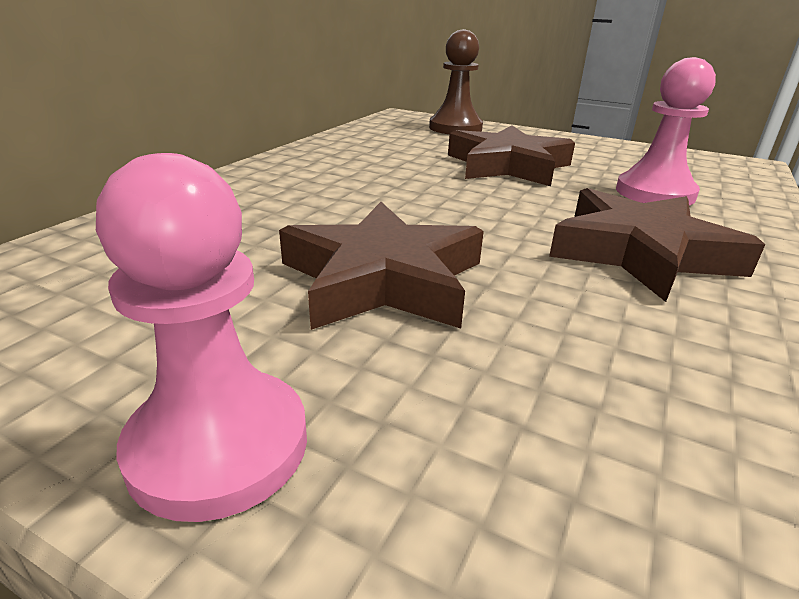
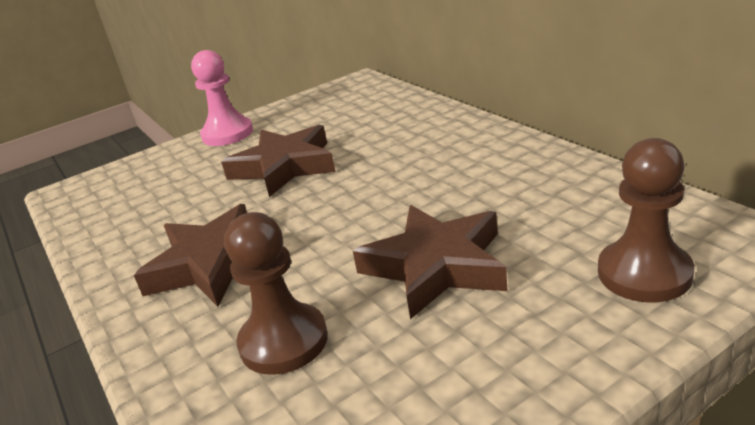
camera: 125 degrees right, 0 degrees up
(655, 193) = (284, 341): pink pawn -> brown pawn

